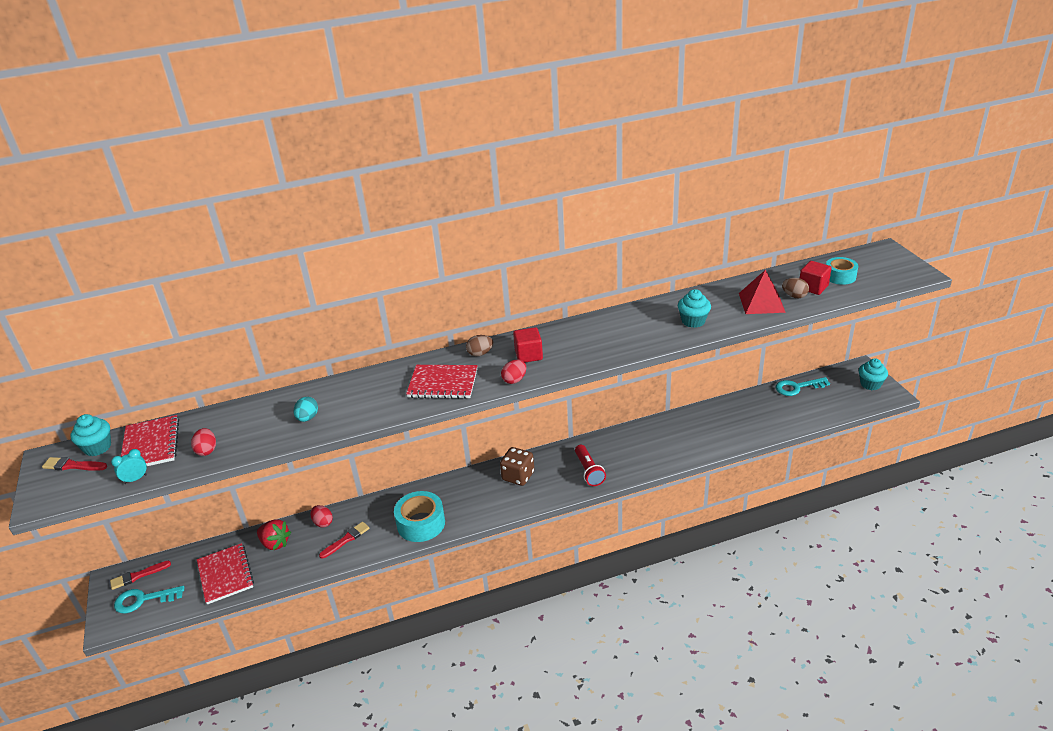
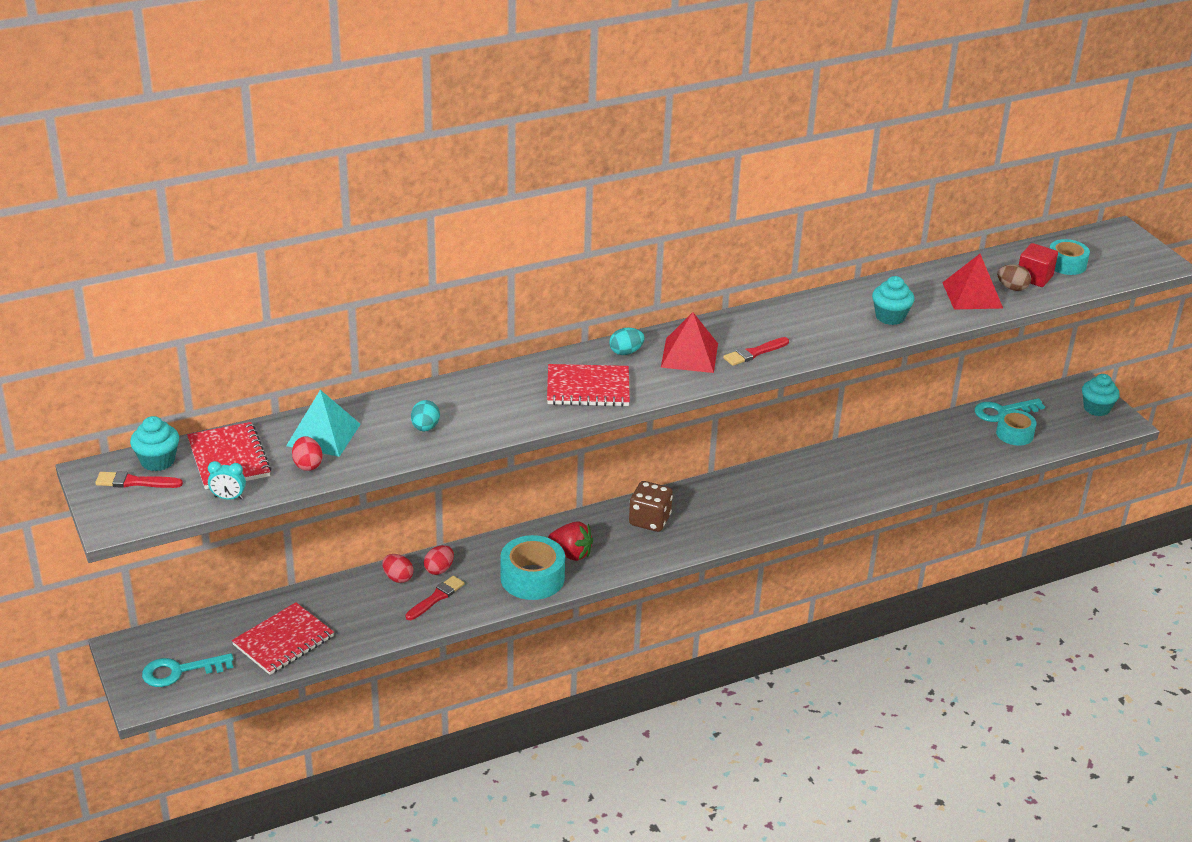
camera: 10 degrees left, 0 degrees up
(135, 479) = (228, 498): turquoise clock -> turquoise clock turned 135 degrees counterclockwise
(138, 576) = (160, 643): red brush -> red brush (754, 353)
(225, 575) = (283, 641): red notebook -> red notebook turned 75 degrees clockwise
(229, 424) = (323, 434): none -> turquoise pyramid
(275, 543) = (339, 603): red strawberry -> red strawberry (571, 554)
(480, 353) = (626, 352): brown egg -> turquoise egg
(514, 380) = (679, 385): red egg -> red egg (439, 569)
(528, 355) = (689, 355): red cube -> red pyramid
(589, 471) = (743, 514): red flashlight -> none
(805, 405) = (1014, 434): none -> turquoise tape

